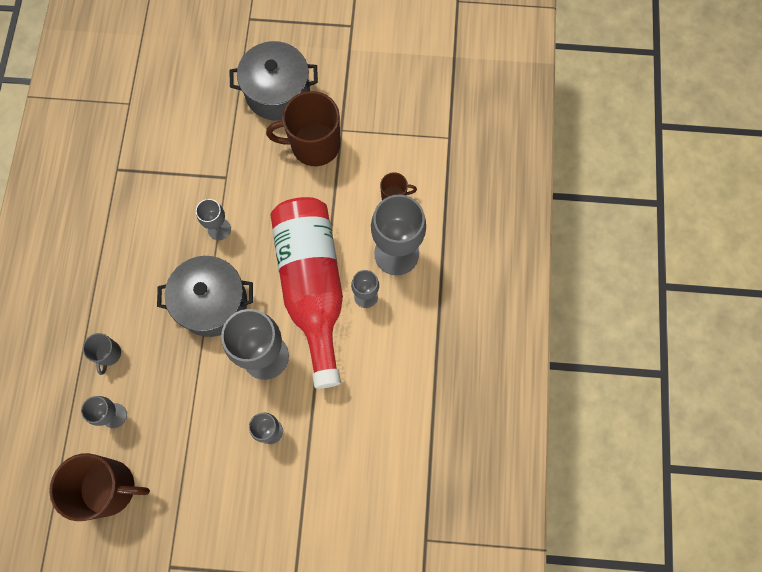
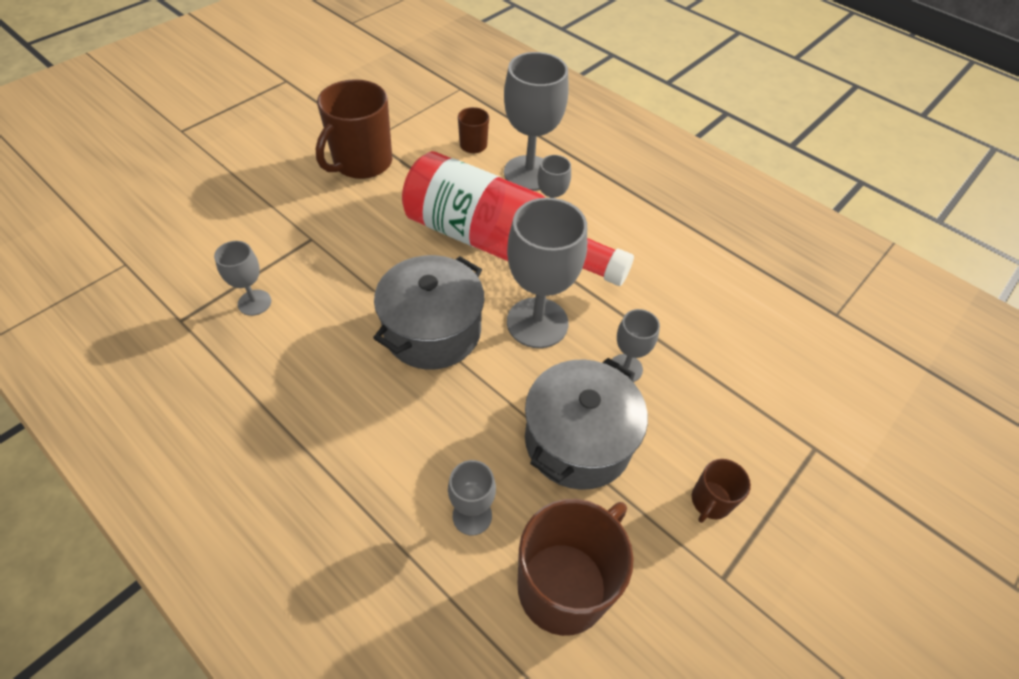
camera: 55 degrees left, 20 degrees down
(108, 354) = (387, 471): grey mug -> none
(212, 534) = (710, 501): none -> brown mug
(219, 229) = (358, 276): grey goblet -> grey goblet (254, 302)
(277, 92) = (278, 155): grey pot -> grey pot (578, 440)

